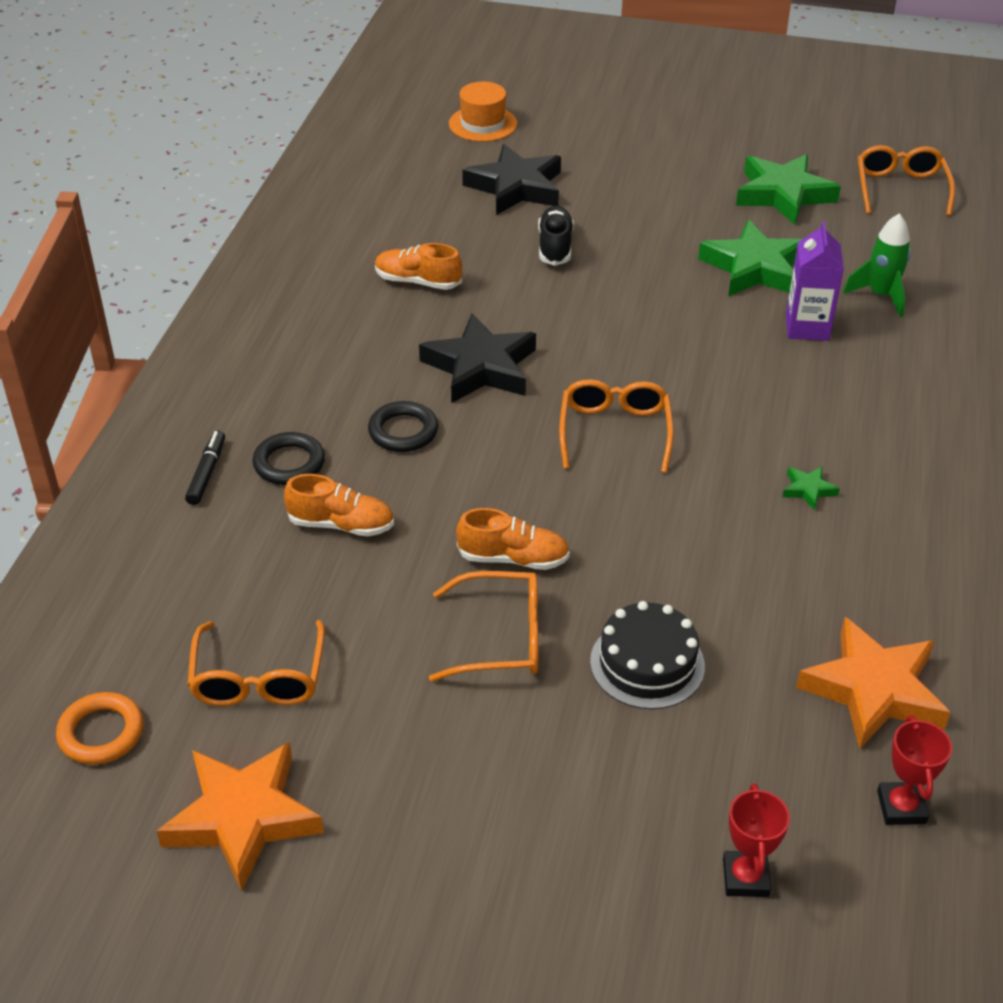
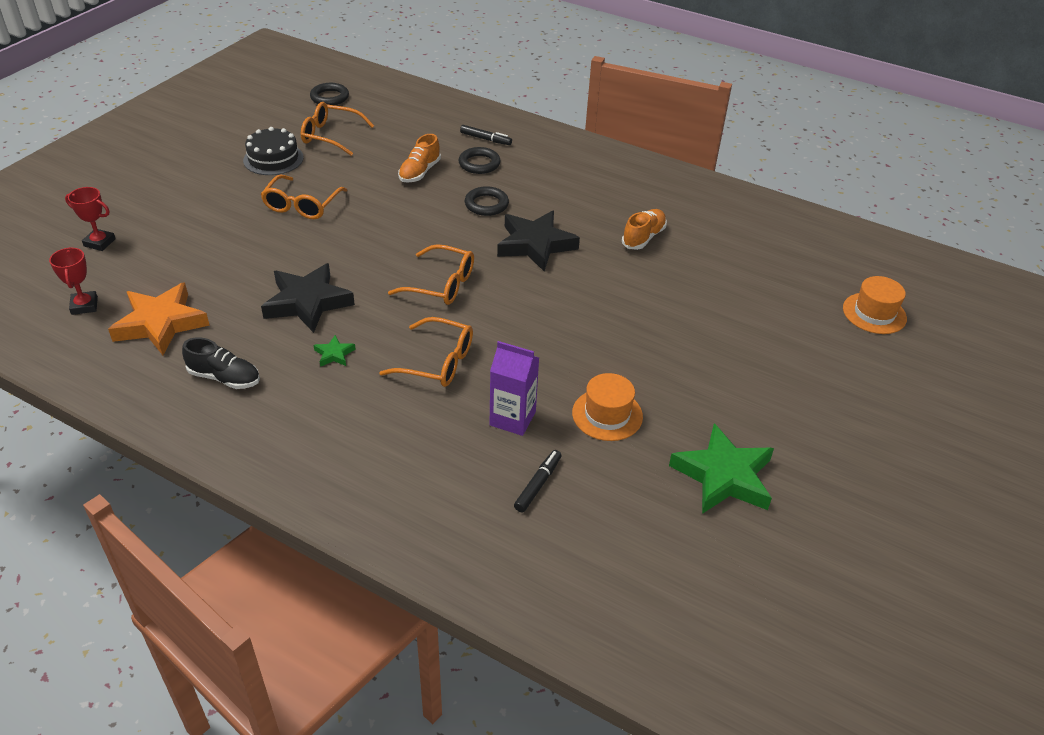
camera: 105 degrees right, 0 degrees up
(101, 733) = (329, 97): orange ring -> black ring
(243, 818) = (256, 123): orange star -> none
(513, 558) = (356, 221): orange shoe -> none
(515, 187) = (764, 309): black star -> black star (307, 302)
(555, 247) = (670, 310): black shoe -> black shoe (224, 378)
(647, 663) = (247, 247): black cake -> black cake (273, 159)
(754, 268) = (607, 414): green star -> orange hat
(880, 295) = (538, 484): green rocket -> black marker
(900, 189) = (718, 578): orange glasses -> orange glasses (437, 362)
(901, 807) = (84, 306): red trophy -> red trophy turned 60 degrees clockwise

